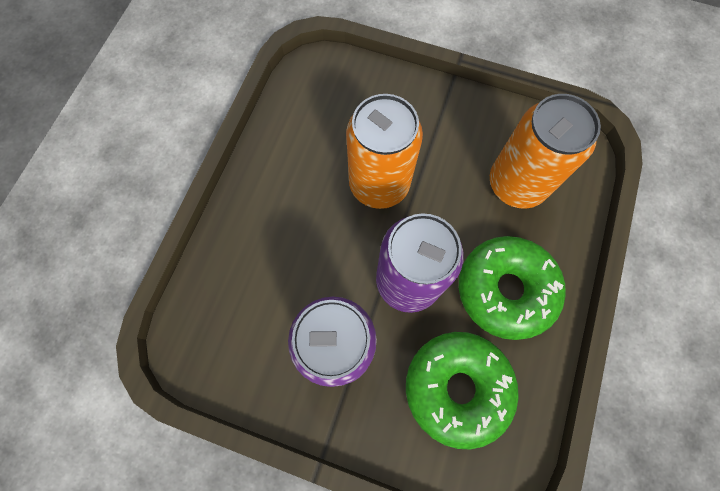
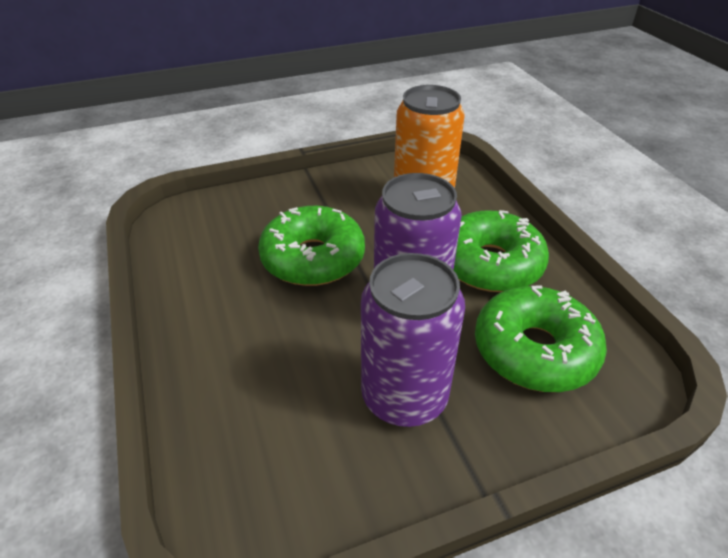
camera: 40 degrees left, 30 degrees down
(379, 184) = (313, 258): orange can -> green donut

